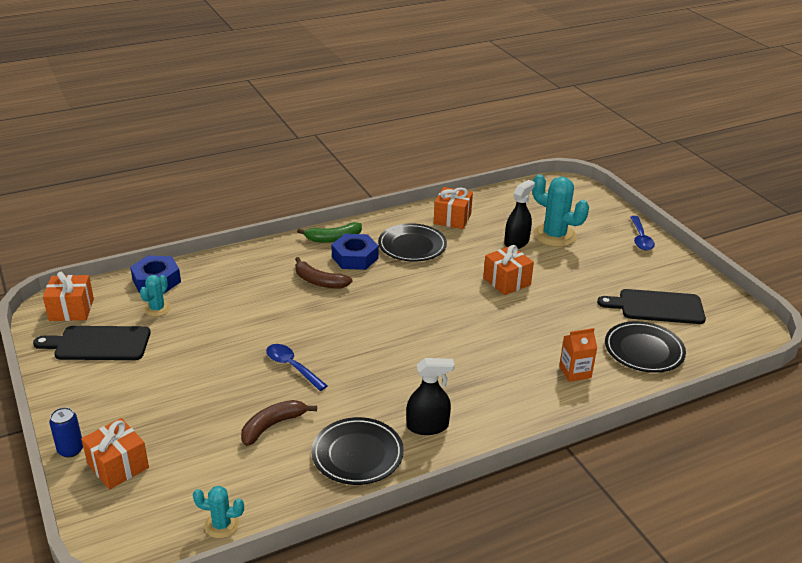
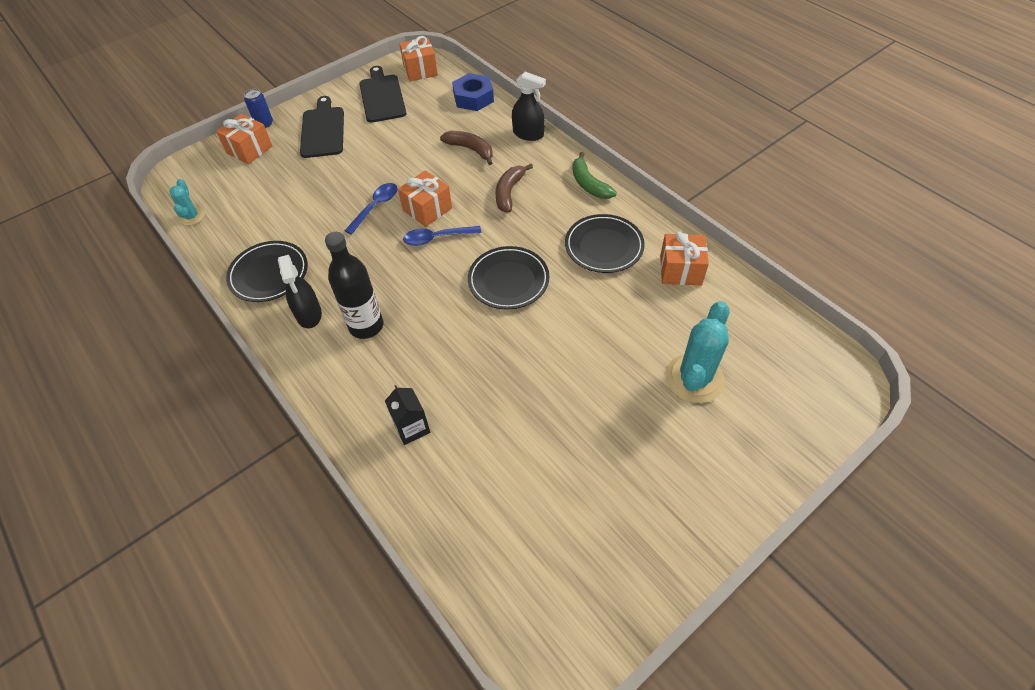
camera: 80 degrees right, 20 degrees up
(157, 309) = (435, 110): turquoise cactus -> none
(272, 425) = (299, 215): brown banana -> brown banana (471, 149)
(355, 257) = (561, 207): blue nut -> none
(456, 388) = (366, 326): none -> black bottle
(507, 281) = (567, 341): orange gift -> orange gift (427, 209)
(516, 242) = (658, 340): black spray bottle -> black spray bottle (528, 134)
(575, 372) = (411, 428): orange carton -> black carton
(640, 238) = (741, 486): blue spoon -> blue spoon (437, 238)
(644, 350) = (469, 500): black plate -> black plate (508, 280)
(657, 307) = (570, 513): black cutting board -> black cutting board (322, 130)

